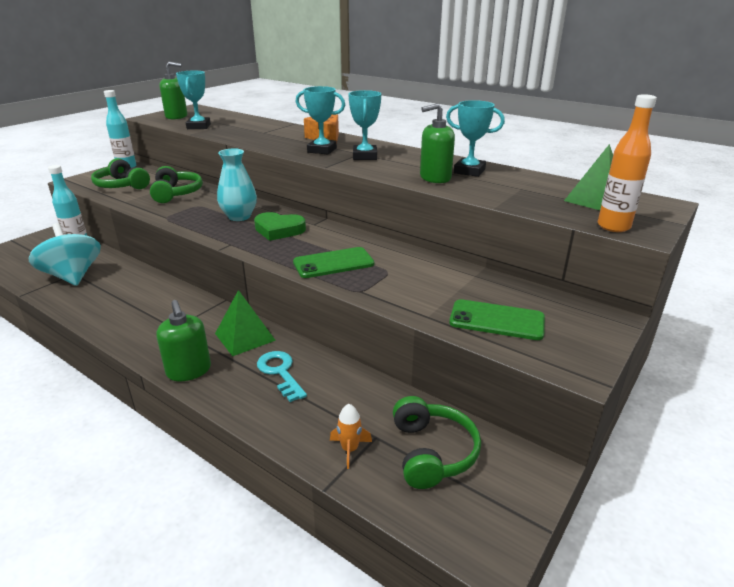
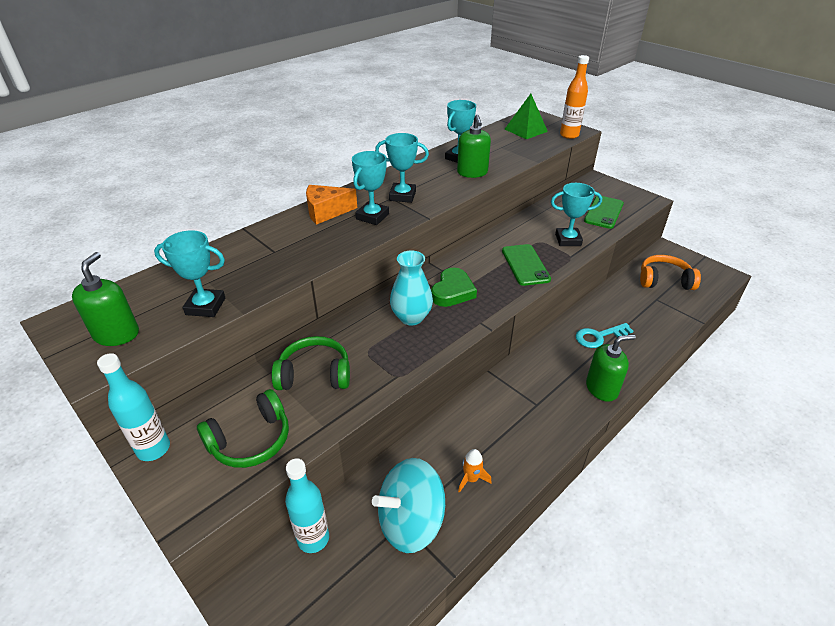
camera: 80 degrees left, 10 degrees up
(245, 336) = (551, 356): green pyramid -> none
(350, 449) = (669, 310): orange rocket -> orange rocket (471, 479)
(400, 290) = (568, 240): none -> turquoise trophy
(432, 452) = (664, 280): green headphones -> orange headphones

